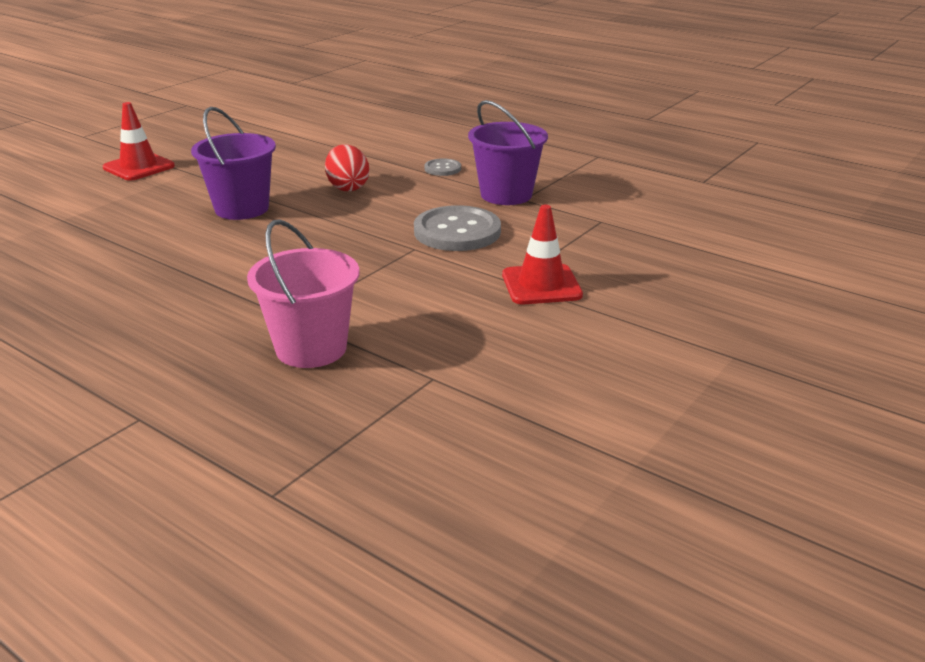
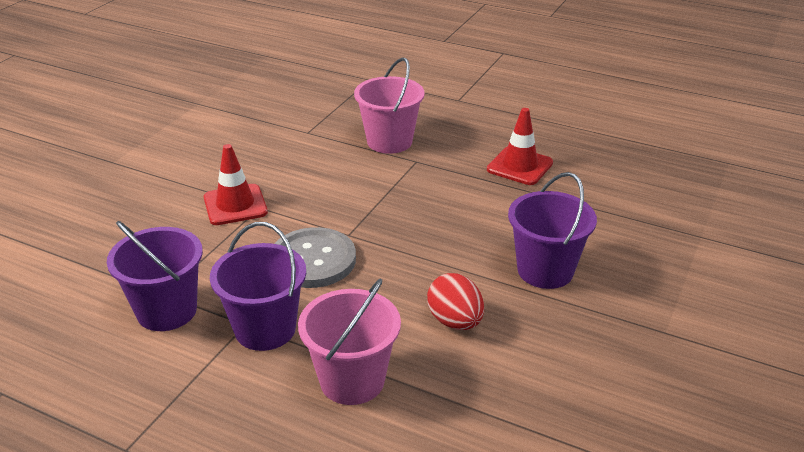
camera: 170 degrees right, 5 degrees up
(139, 167) = (738, 335): red traffic cone -> red traffic cone (519, 166)
(442, 169) = (352, 380): grey button -> pink bucket
(594, 210) = (166, 311): none -> purple bucket

